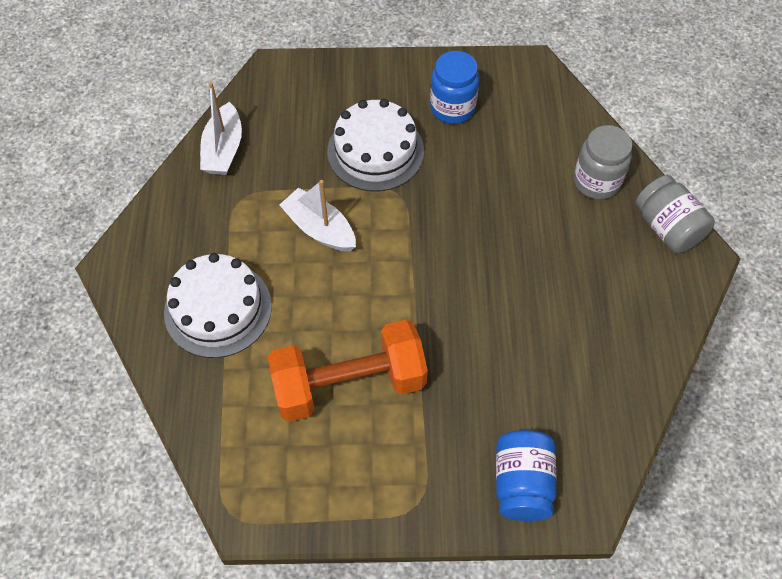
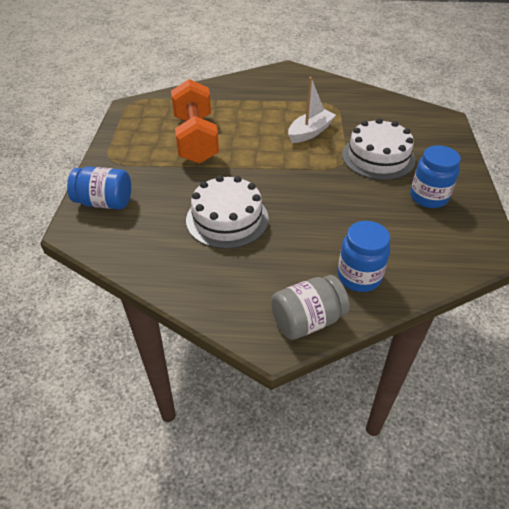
camera: 95 degrees right, 15 degrees down
(218, 309) = (255, 97): white cake -> white cake (227, 219)
(223, 149) = (371, 99): white boat -> none
(596, 181) = (359, 277): grey jar -> blue jar

